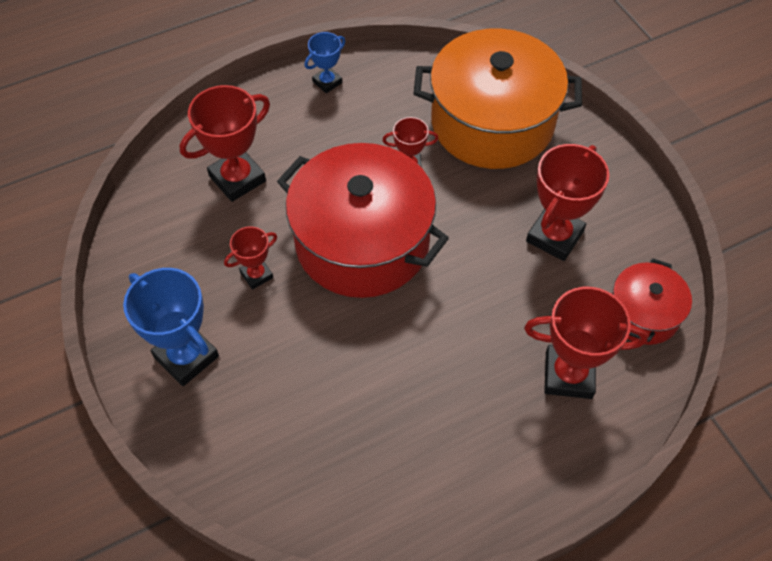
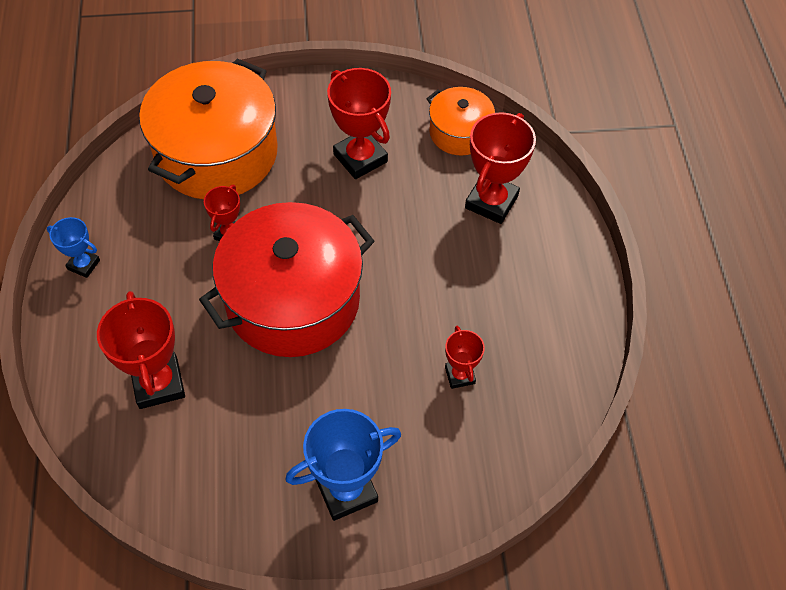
camera: 70 degrees left, 0 degrees up
(256, 275) = (284, 400): red trophy -> red trophy (460, 375)
(327, 82) = (83, 265): blue trophy -> blue trophy turned 45 degrees counterclockwise
(643, 314) = (459, 132): red pot -> orange pot

